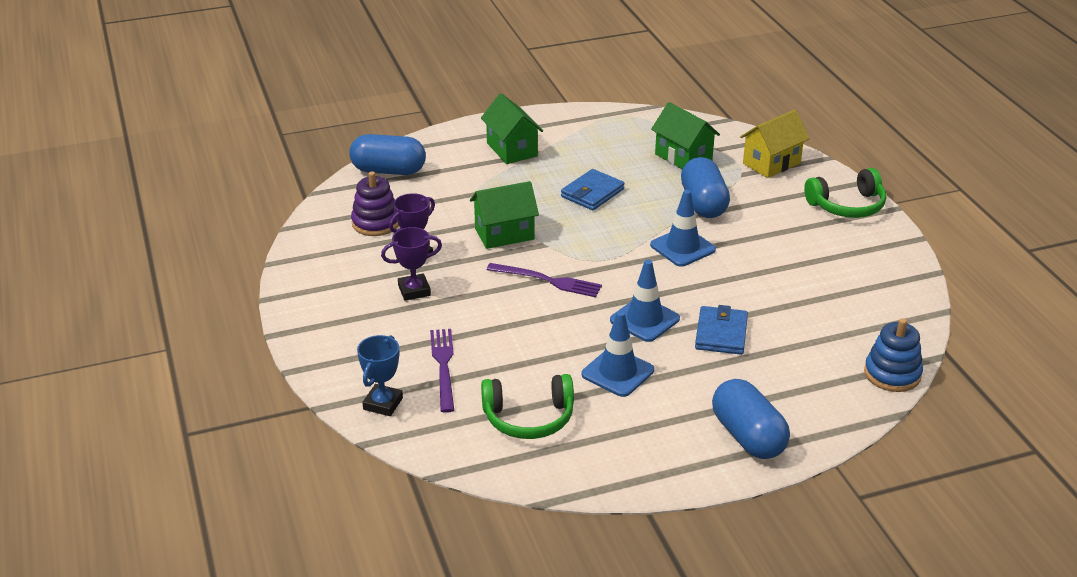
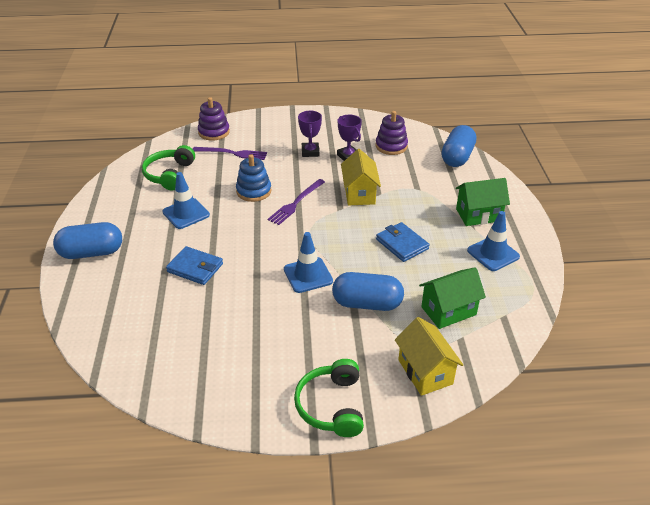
camera: 105 degrees right, 5 degrees up
(383, 404) = (214, 132): blue trophy -> purple stacking toy
(504, 234) = (359, 194): green house -> yellow house
(644, 319) = (231, 236): blue traffic cone -> blue traffic cone (493, 253)
(892, 374) = (94, 345): blue stacking toy -> blue stacking toy (254, 191)

